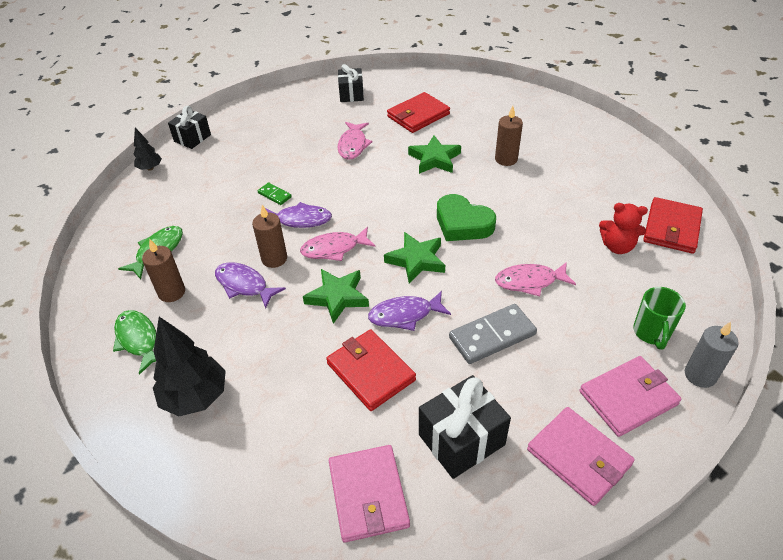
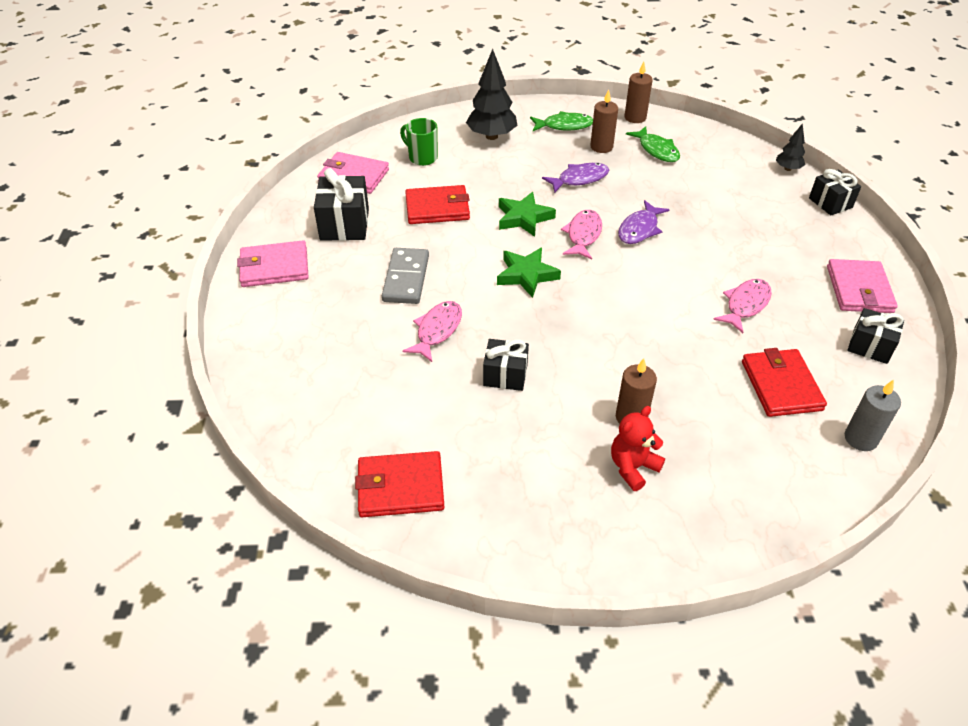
camera: 120 degrees right, 0 degrees up
(274, 195) = (690, 226): green domino -> none
(274, 259) = (598, 201): brown candle -> brown candle (635, 117)
(353, 145) = (745, 305): pink fish -> pink fish turned 90 degrees clockwise
(405, 315) = (472, 243): purple fish -> none
(434, 159) = (674, 357): green star -> none
(462, 224) = (549, 326): green heart -> none
(532, 224) = (505, 375): none -> black gift
(617, 246) = (419, 420): red teddy bear -> red teddy bear (633, 467)
(628, 398) = (281, 318): pink wallet -> pink wallet (859, 289)
(651, 333) = (311, 372): green mug -> green mug (422, 157)
(671, 228) = (400, 487): red wallet -> red wallet turned 60 degrees counterclockwise
(700, 375) = (249, 372): grey candle -> grey candle (860, 438)

